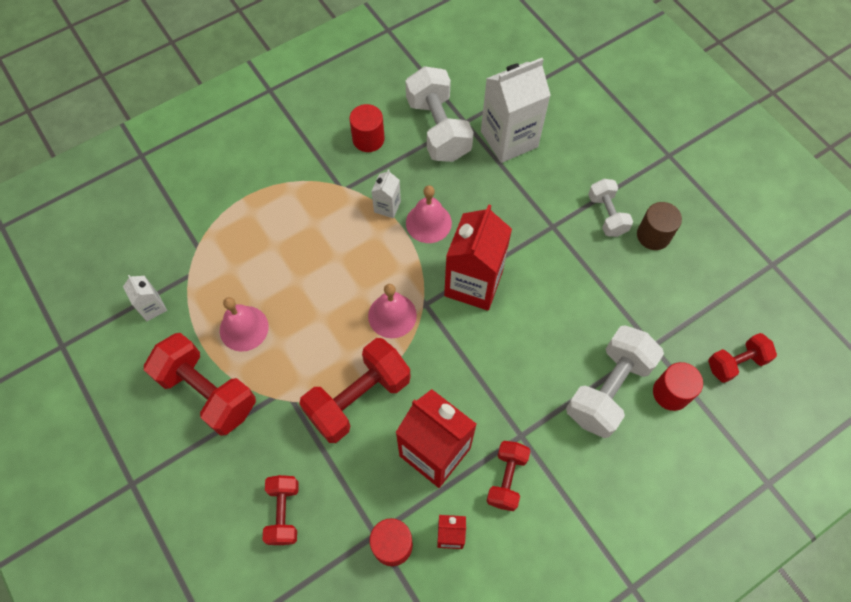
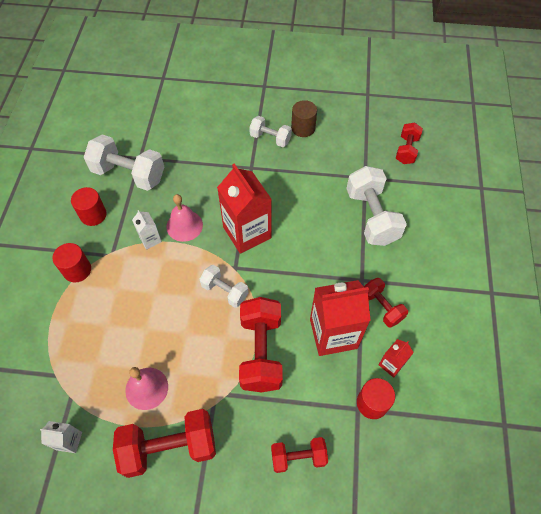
camera: 50 degrees left, 5 degrees down
(284, 512) = (298, 457): red dumbbell -> red dumbbell turned 45 degrees counterclockwise
(392, 315) = (225, 291): pink bell -> white dumbbell
(509, 139) = (175, 146): white carton -> none
(671, 393) = (398, 190): red cylinder -> red cylinder (77, 270)

